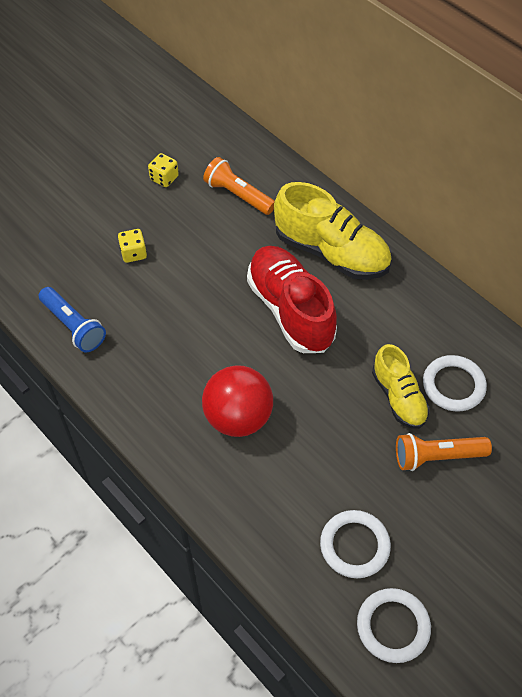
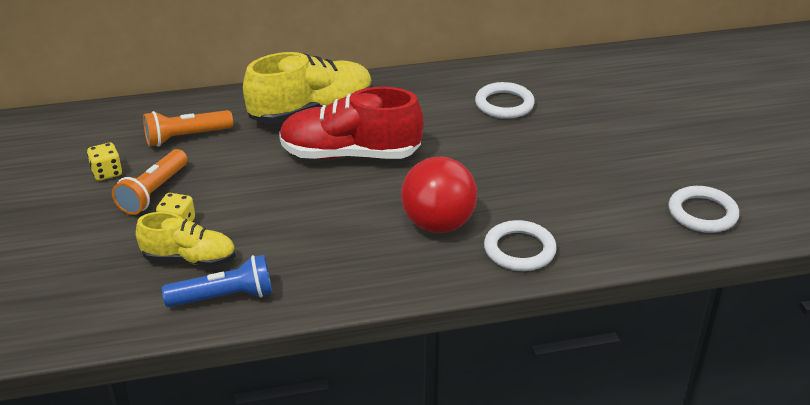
camera: 60 degrees left, 20 degrees down
(354, 545) = (616, 206): white ring -> white ring (519, 250)
(398, 397) = (492, 133): yellow shoe -> yellow shoe (189, 259)
(436, 456) = (563, 136): orange flashlight -> orange flashlight (153, 192)

